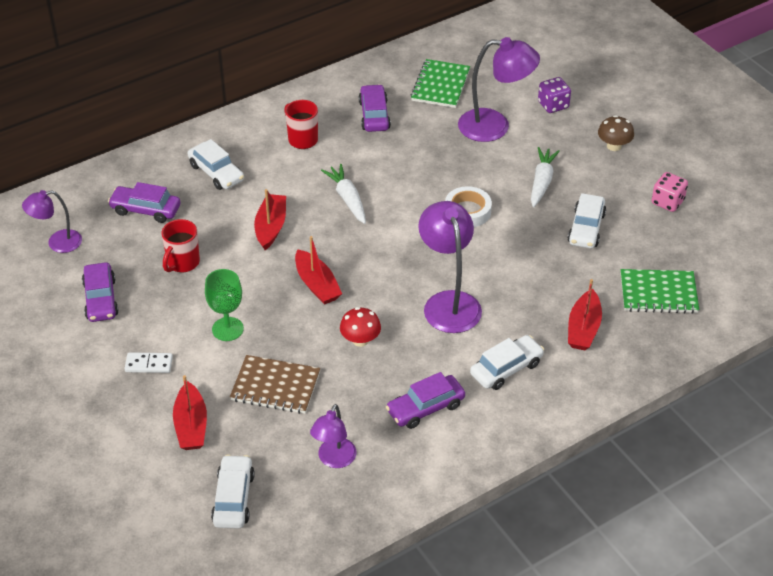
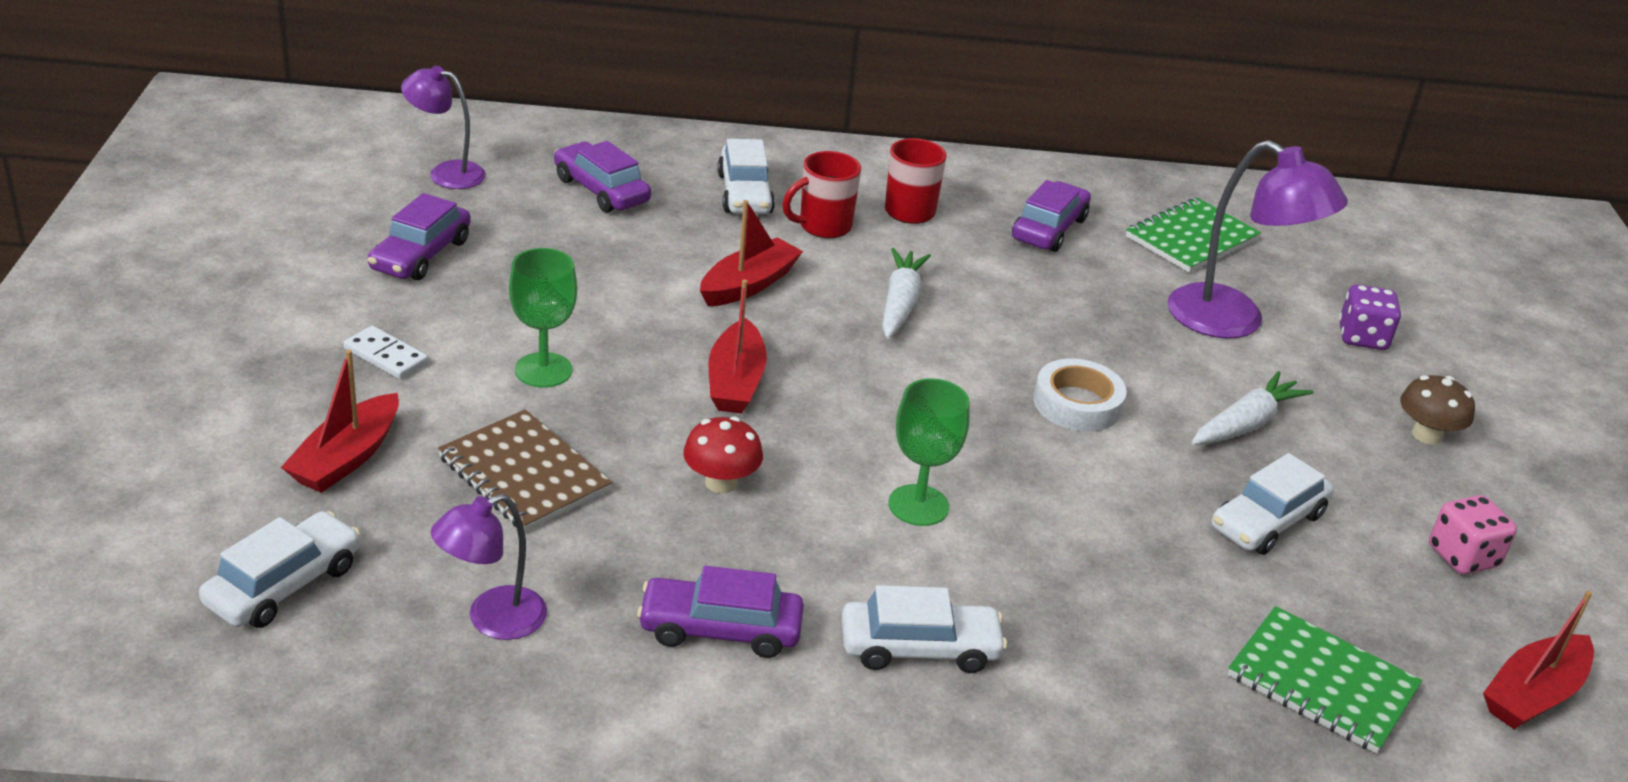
camera: 30 degrees right, 10 degrees down
(182, 263) = (577, 267): red mug -> red mug (823, 226)
(448, 302) = (918, 505): purple lamp -> green goblet
(583, 329) = (1122, 663): red boat -> red boat (1532, 695)

